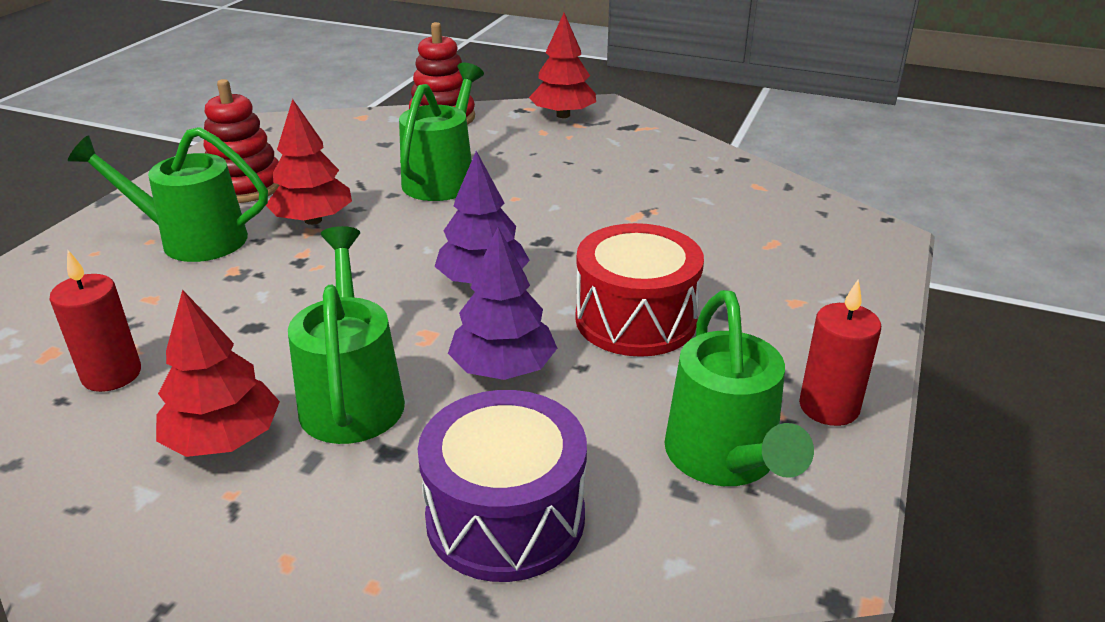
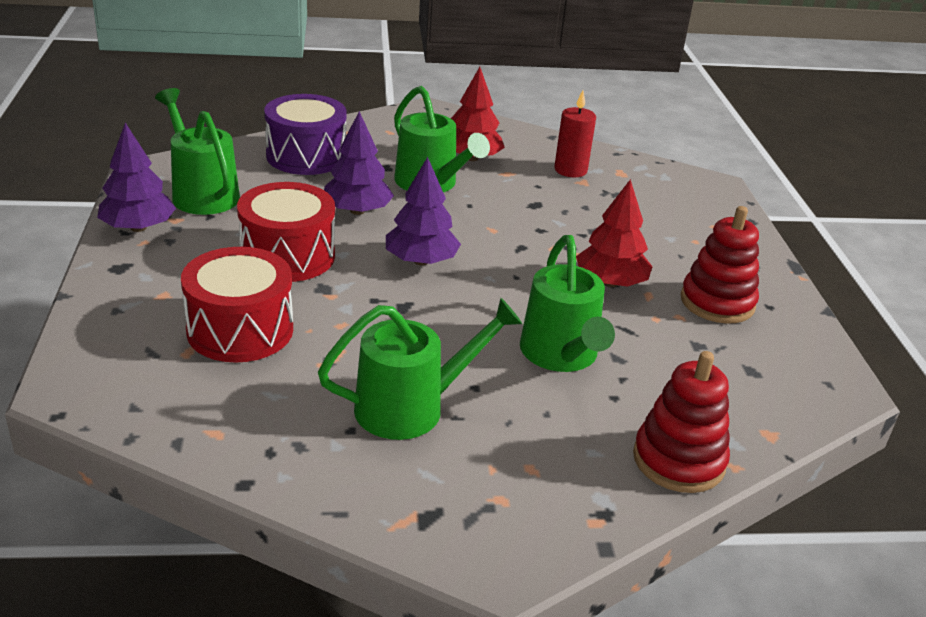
camera: 150 degrees right, 0 degrees up
(192, 239) = (669, 247): green watering can -> green watering can (412, 407)
(563, 115) = (536, 517): red tree -> none
(718, 250) = (240, 330): none -> red drum
(829, 407) = (138, 227): red candle -> purple tree

